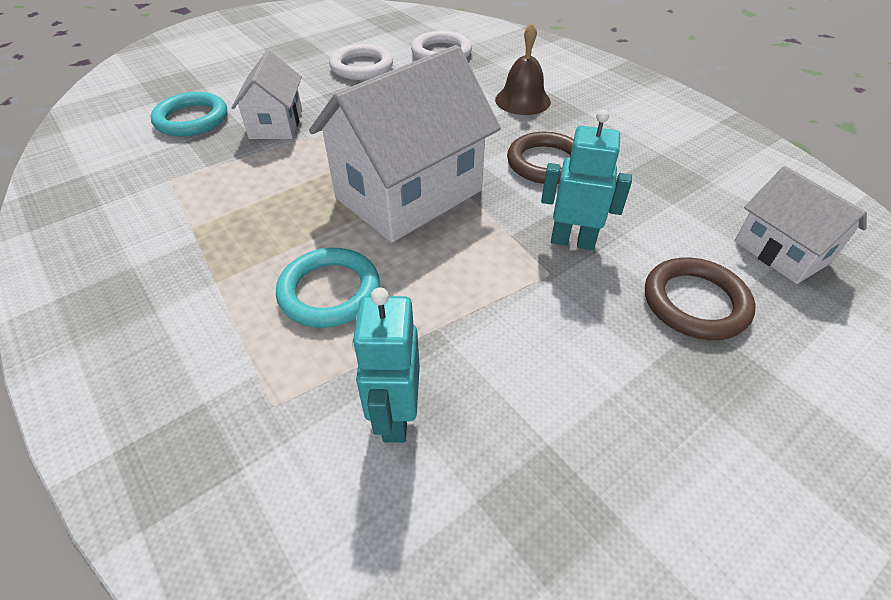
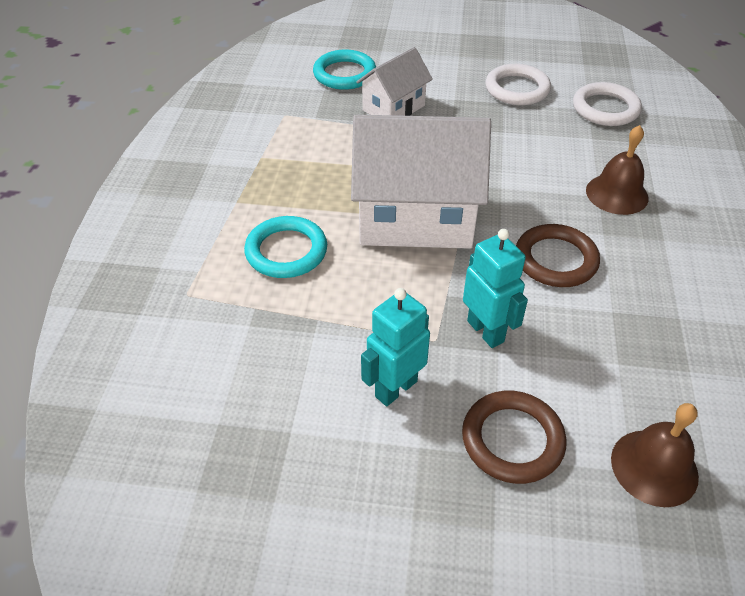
camera: 45 degrees right, 0 degrees up
(395, 417) = (233, 349): turquoise robot -> turquoise robot (395, 388)
(781, 252) = (654, 467): white house -> brown bell

